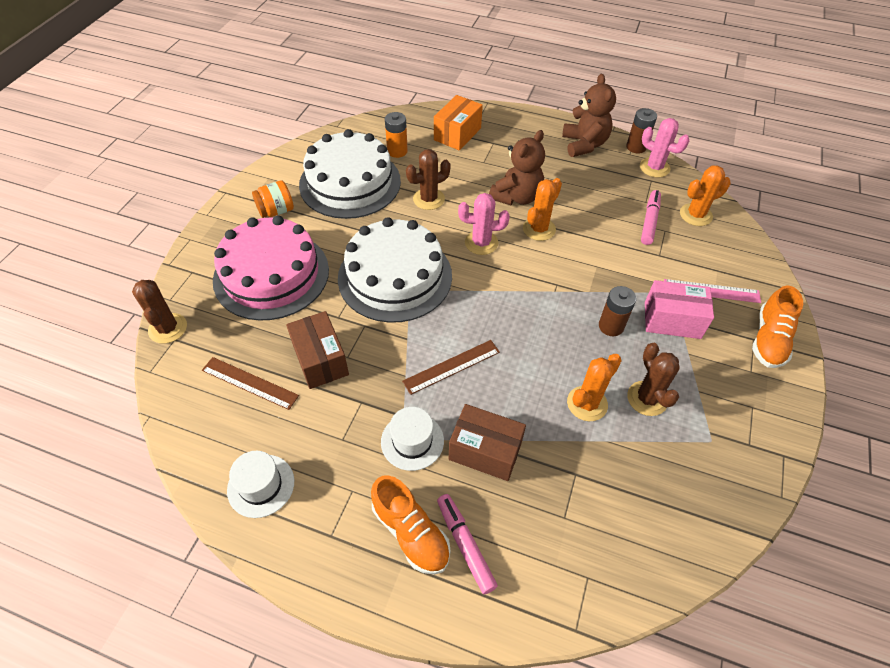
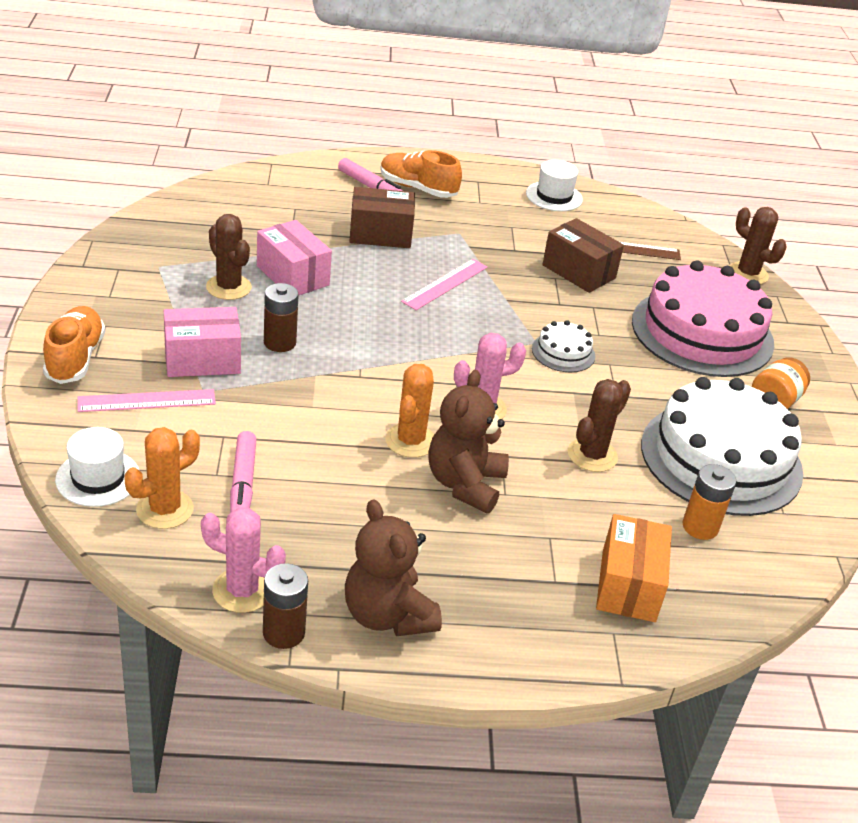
camera: 155 degrees right, 15 degrees down
(395, 276) = (563, 352): white cake -> white cake, size x0.43
(412, 441) = (450, 232): white hat -> white hat (98, 478)
(451, 366) = (445, 284): brown ruler -> pink ruler
(587, 403) = (292, 275): orange cactus -> pink box

